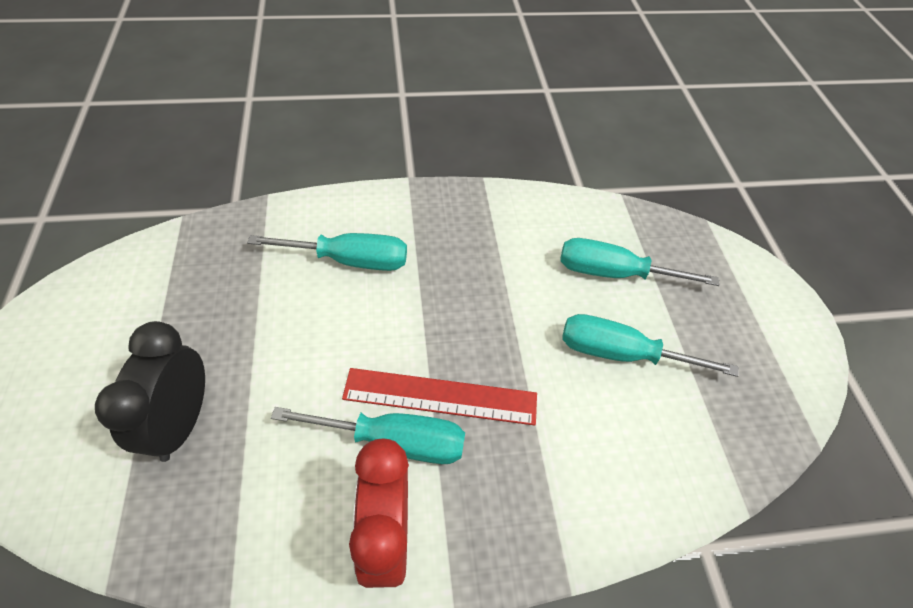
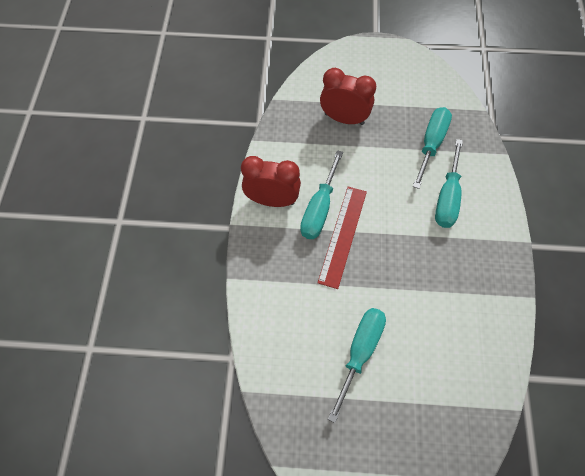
camera: 105 degrees right, 10 degrees up
(181, 423) = (344, 119): black clock -> red clock
(613, 273) = (430, 372): turquoise screwdriver -> turquoise screwdriver (431, 144)

